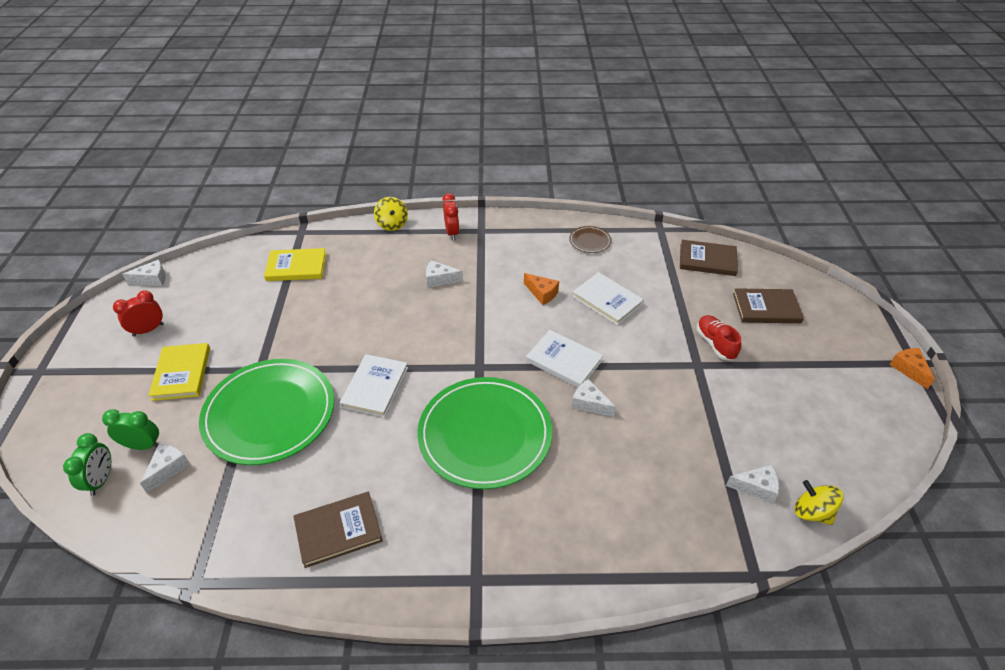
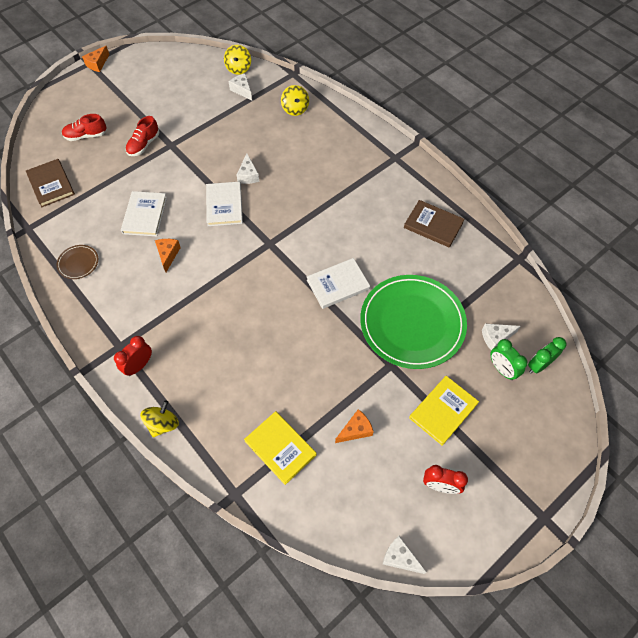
camera: 130 degrees left, 15 degrees up
(249, 312) = (355, 430): none -> orange cheese
(439, 279) = (206, 328): white cheese -> none
(485, 434) = (316, 207): green plate -> none
(670, 525) = (295, 109): none -> yellow spinning top
(766, 308) = (86, 136): brown book -> red shoe

